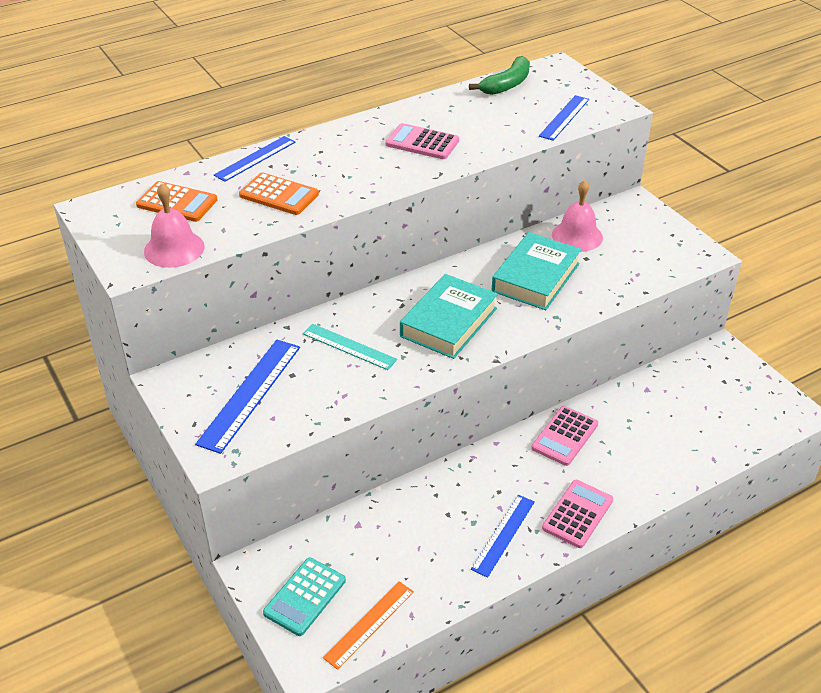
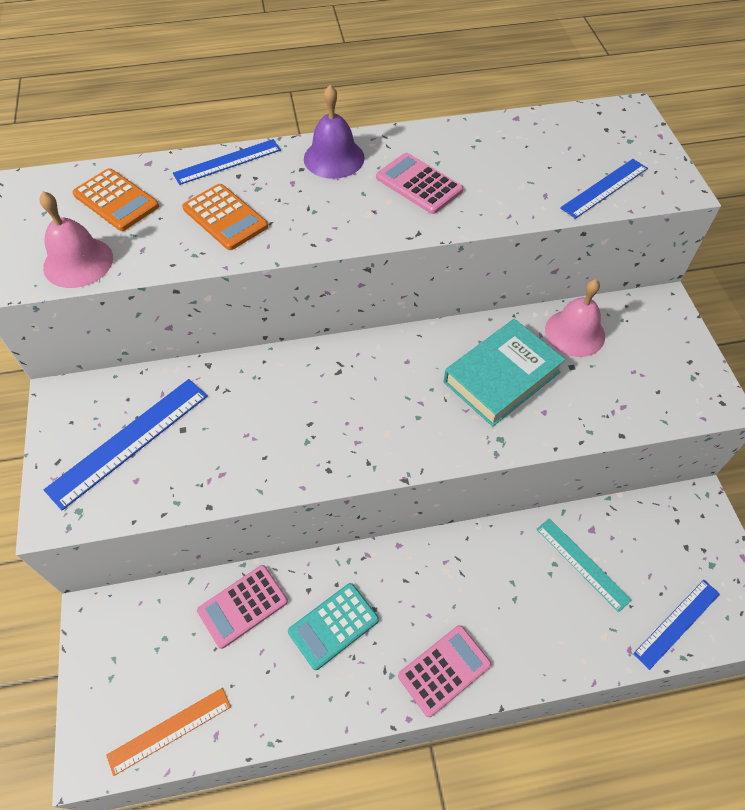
camera: 20 degrees right, 15 degrees up
(305, 597) = (125, 671): turquoise calculator -> turquoise calculator (333, 626)
(343, 139) = (334, 158): none -> purple bell
(349, 347) = (257, 411): turquoise ruler -> turquoise ruler (582, 563)
(448, 322) = (377, 410): turquoise book -> none
(503, 535) = (354, 668): blue ruler -> blue ruler (677, 623)
(506, 84) = (557, 125): green banana -> none
(564, 436) = (474, 561): pink calculator -> pink calculator (243, 606)

